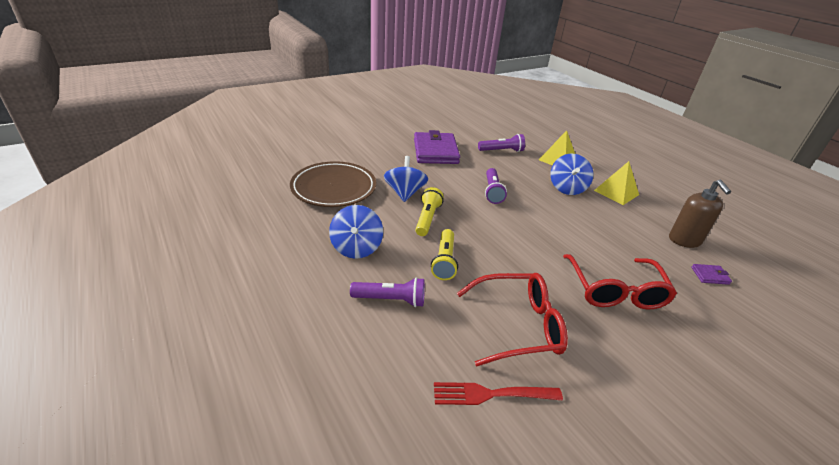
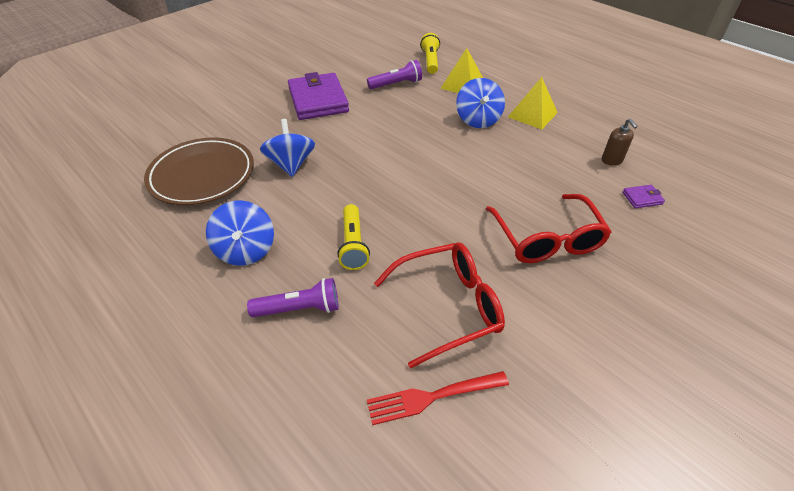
camera: 10 degrees left, 10 degrees up
(427, 219) = (324, 193): yellow flashlight -> yellow flashlight (430, 61)
(492, 192) = (394, 141): purple flashlight -> none
(684, 240) = (612, 160): brown soap dispenser -> brown soap dispenser, size x0.62

